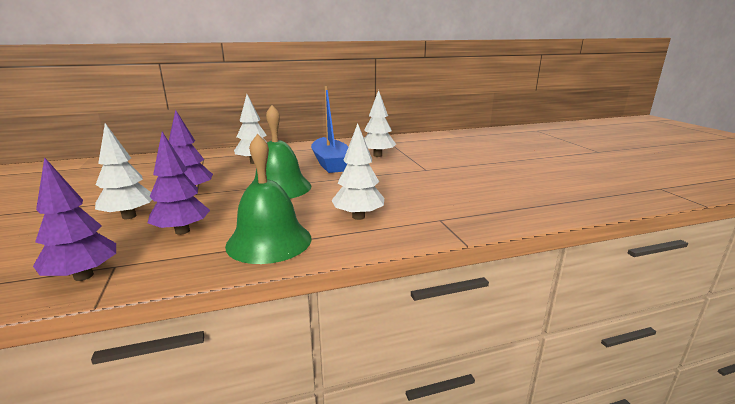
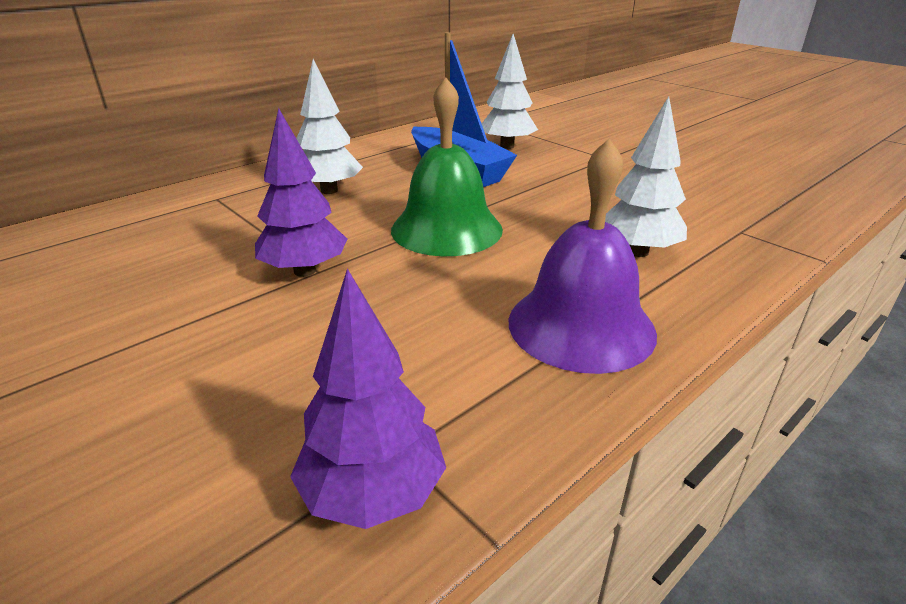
camera: 25 degrees left, 10 degrees up
(129, 216) = (260, 347): white tree -> none
(182, 231) = (412, 348): purple tree -> none
(269, 241) = (581, 326): green bell -> purple bell

